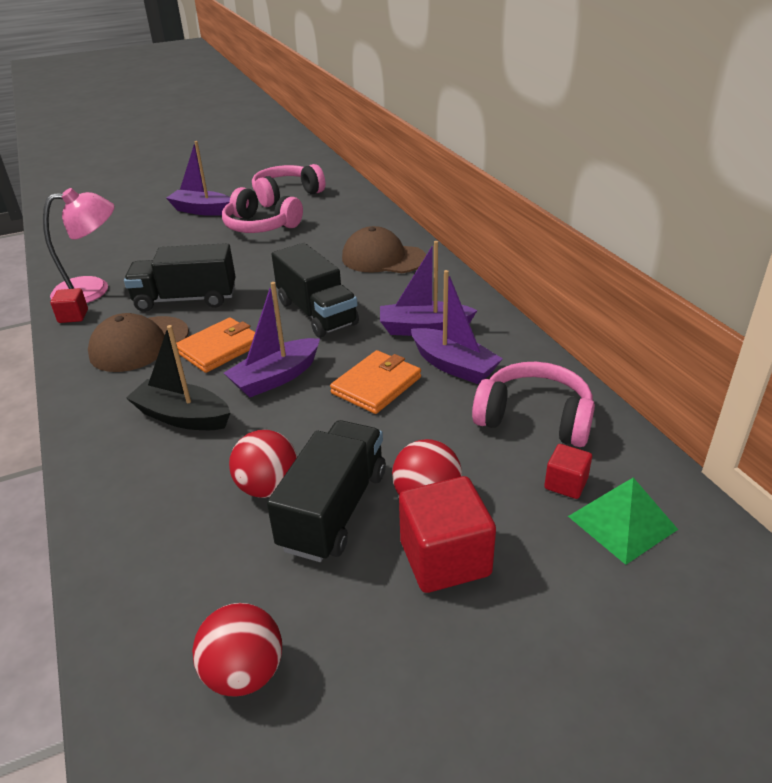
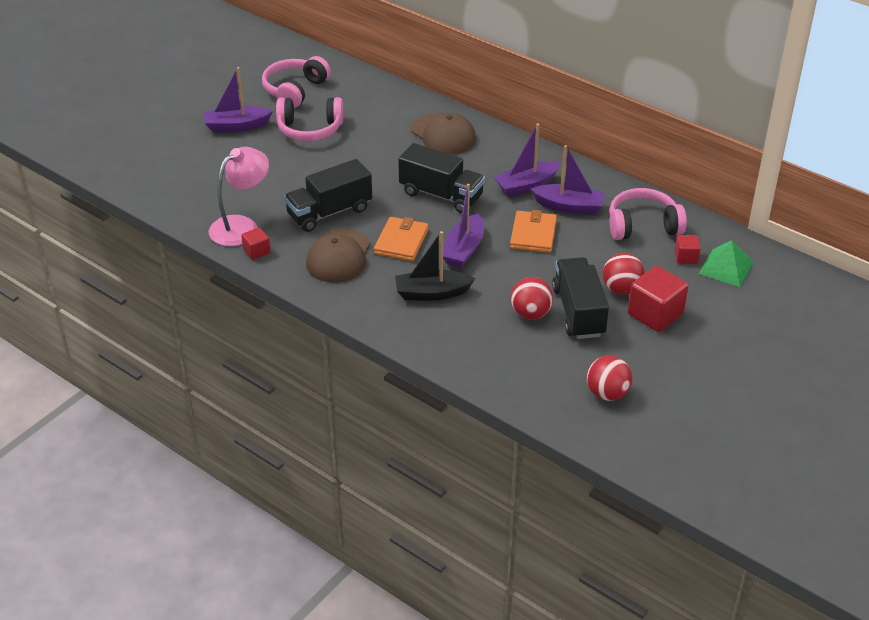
camera: 30 degrees left, 5 degrees up
(383, 258) = (443, 134): brown cap -> brown cap turned 120 degrees counterclockwise

